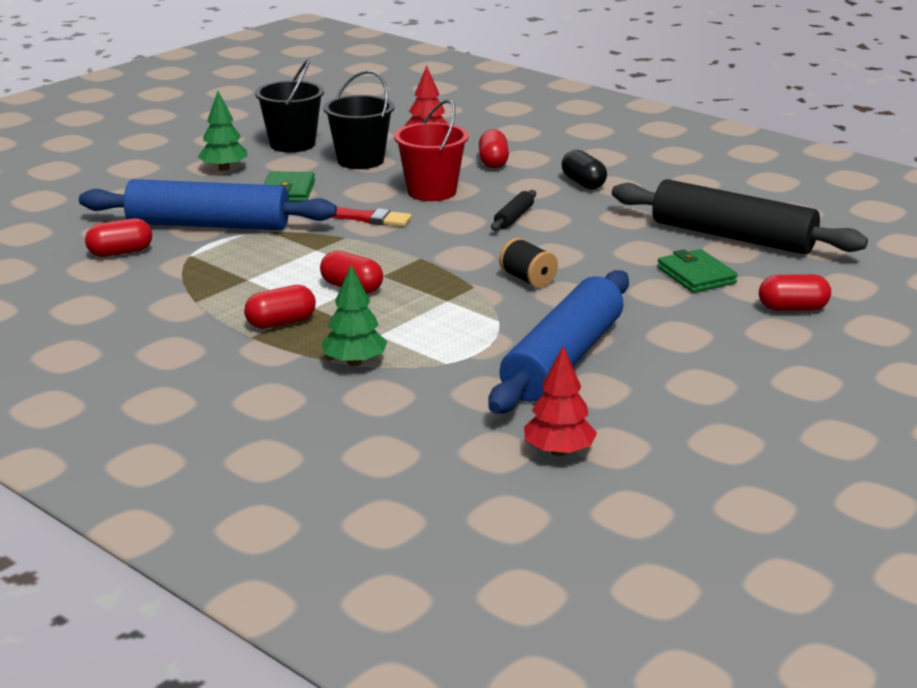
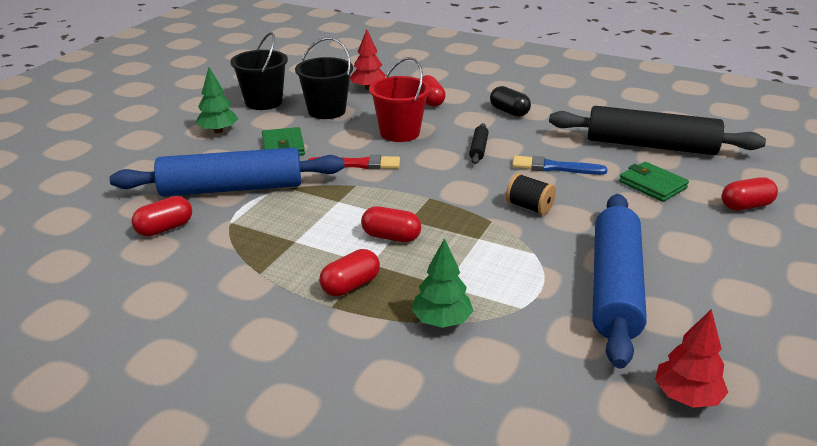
camera: 15 degrees left, 5 degrees up
(591, 245) = (554, 167): none -> blue brush

